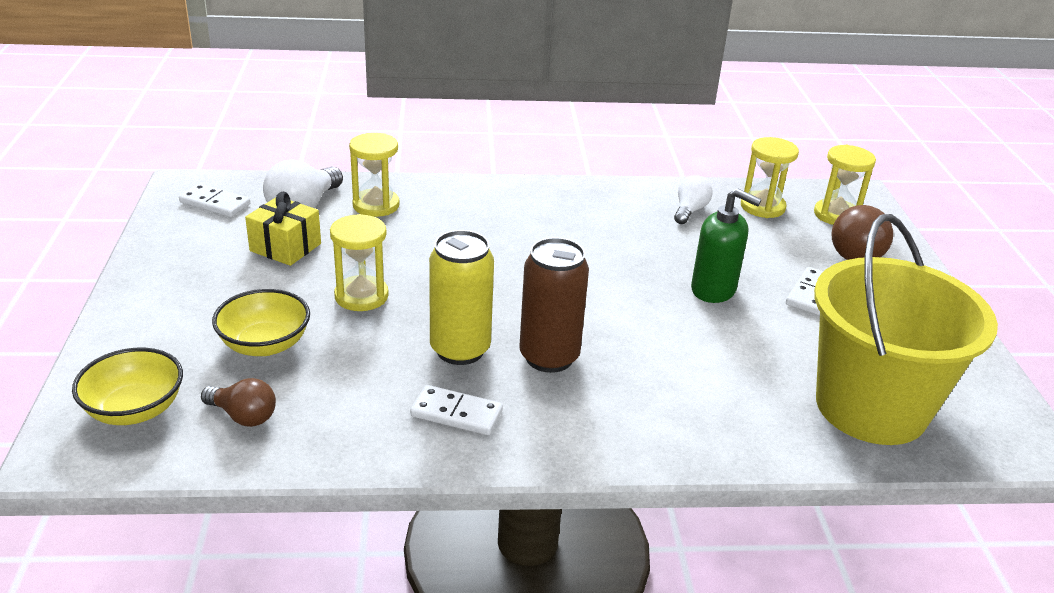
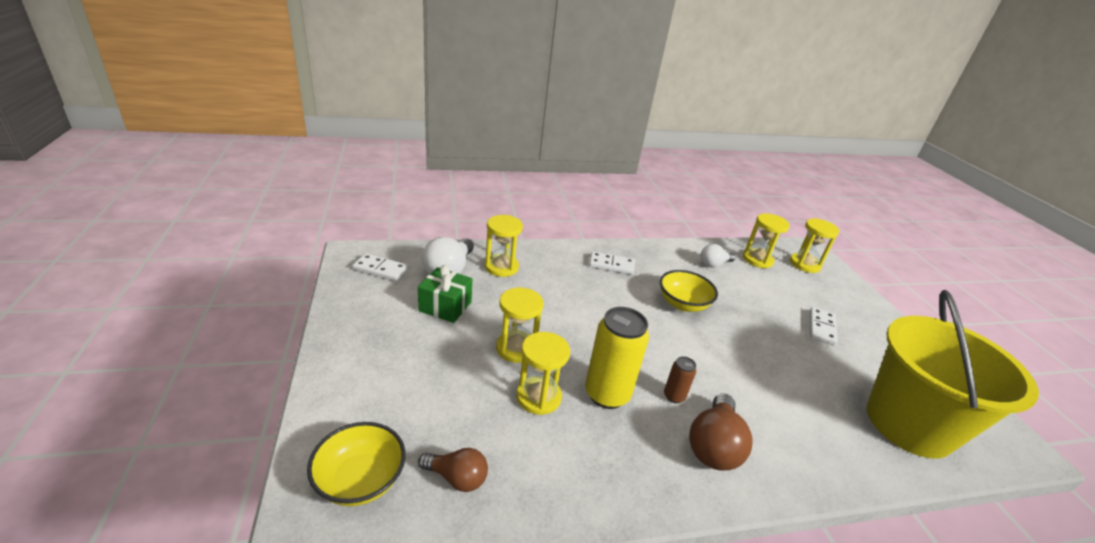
camera: 10 degrees left, 0 degrees up
(265, 344) = (454, 400): yellow bowl -> yellow bowl (683, 304)
(285, 247) = (445, 306): yellow gift -> green gift
(370, 347) = (538, 397): none -> yellow hourglass
(456, 413) = (627, 458): white domino -> white domino (611, 265)
(549, 357) = (674, 396): brown can -> brown can, size x0.49
(689, 211) = (714, 264): white light bulb -> white light bulb turned 135 degrees counterclockwise
(713, 290) = (758, 328): green soap dispenser -> none
(859, 252) = (833, 293): brown light bulb -> brown light bulb (713, 446)

